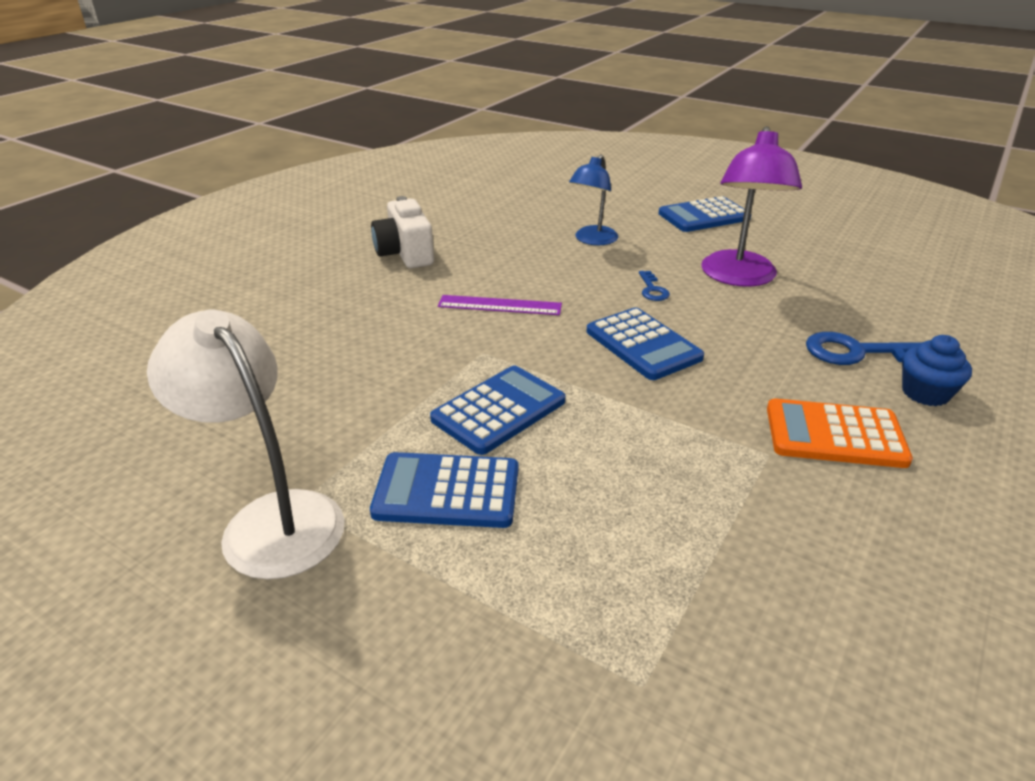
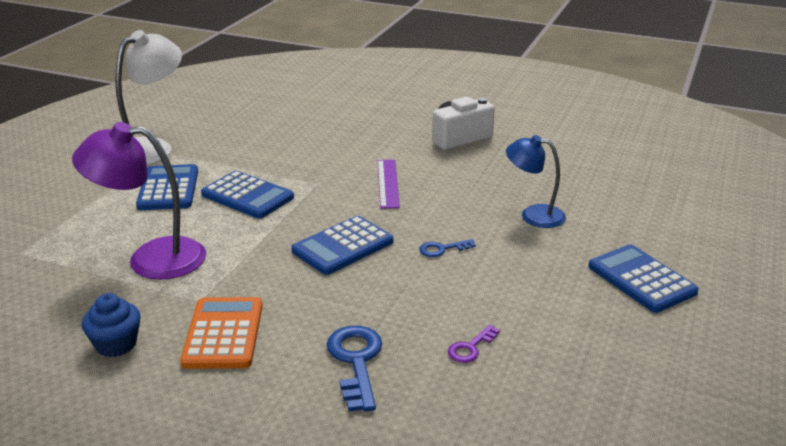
camera: 80 degrees right, 5 degrees down
(738, 277) = (489, 298): purple lamp -> purple lamp (151, 259)
(818, 295) = (470, 348): none -> purple key
(925, 393) = (289, 395): blue cupcake -> blue cupcake (116, 344)

